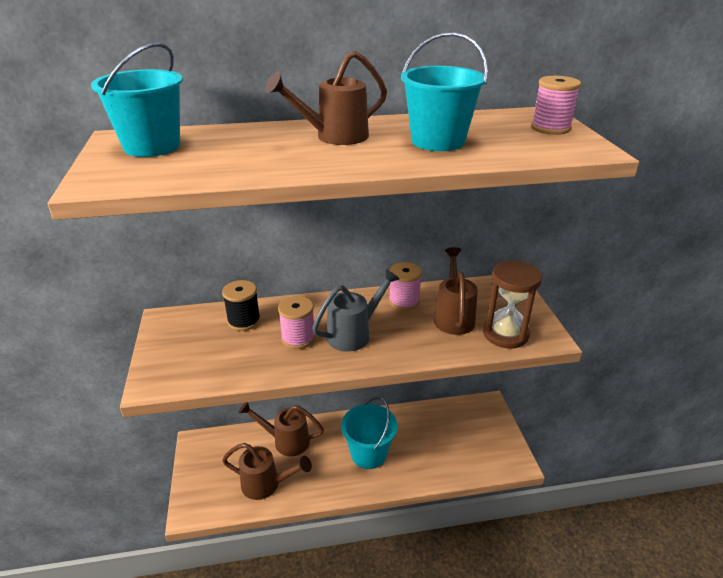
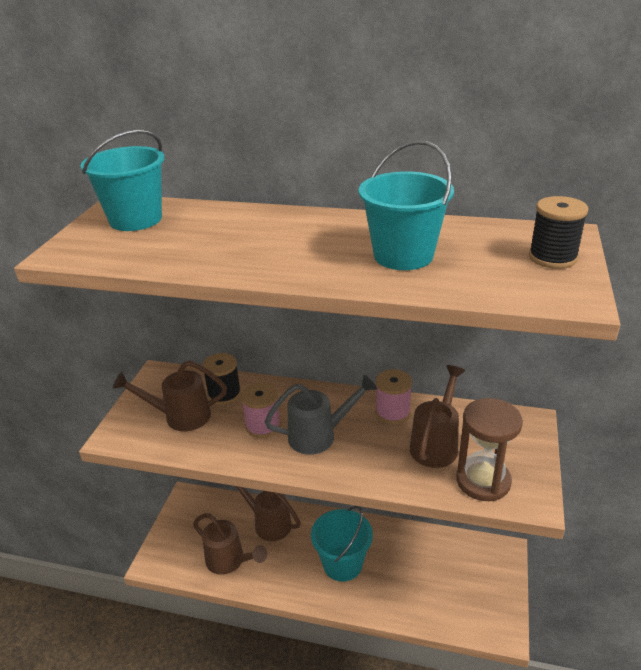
camera: 25 degrees right, 0 degrees up
(334, 137) = (303, 233): brown watering can -> brown watering can (180, 416)
(550, 128) = (552, 257): pink spool -> black spool

